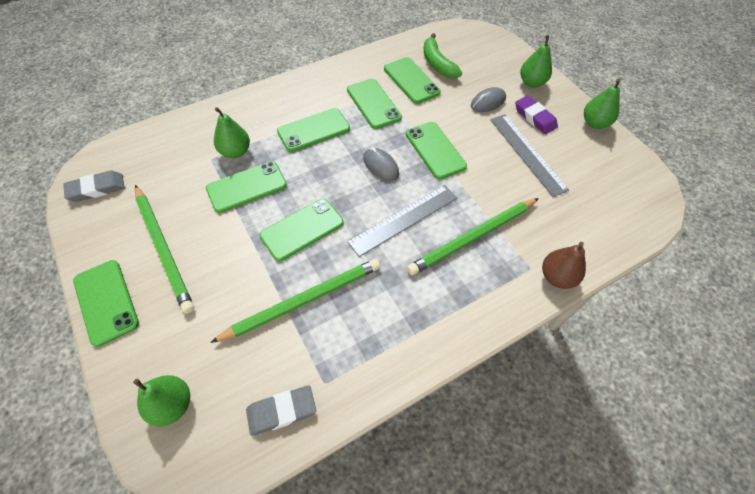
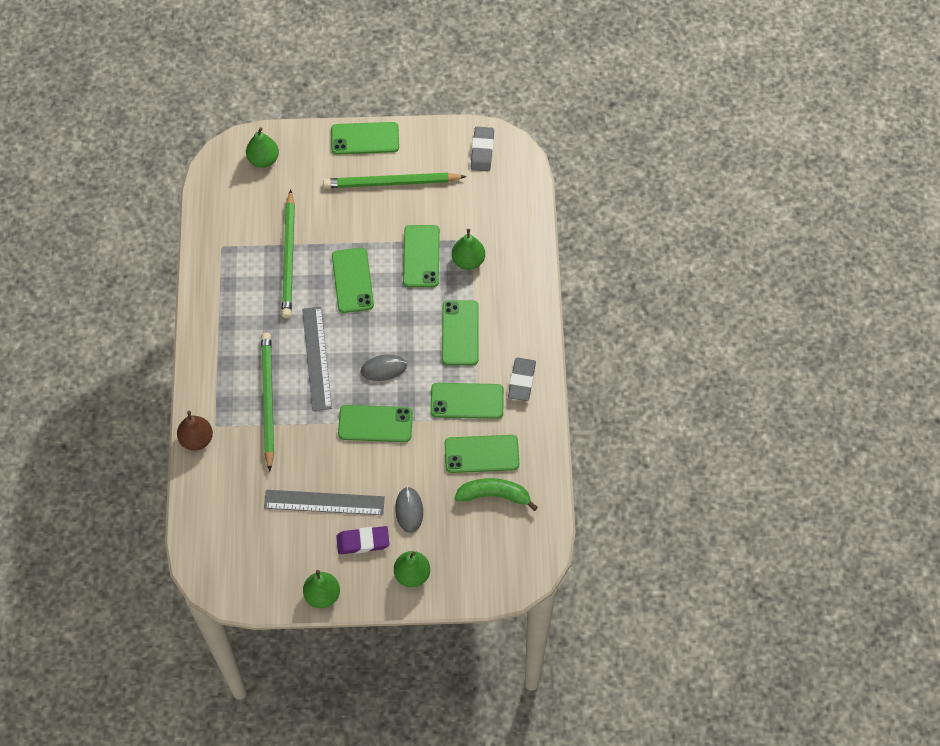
camera: 120 degrees right, 5 degrees up
(281, 411) = (220, 216): grey eraser -> grey eraser (521, 381)

